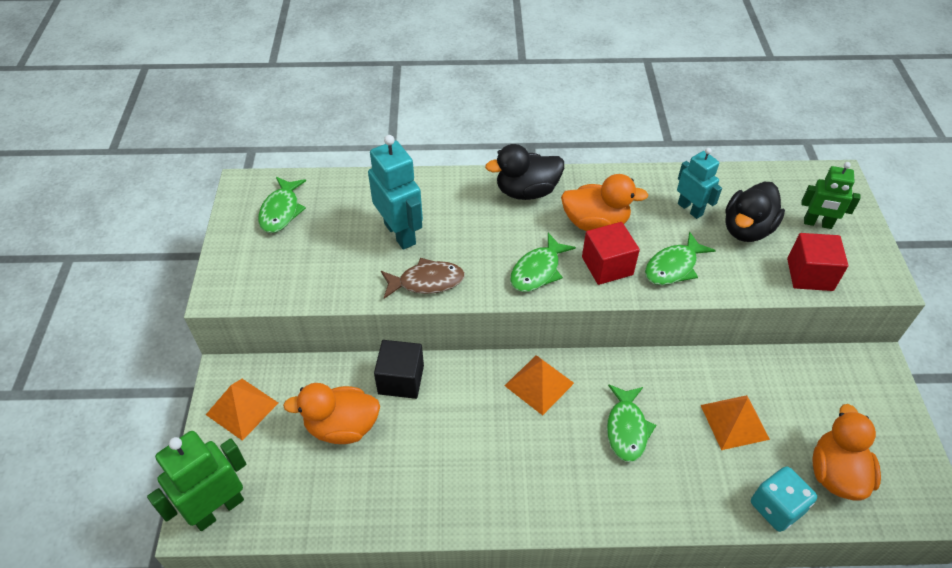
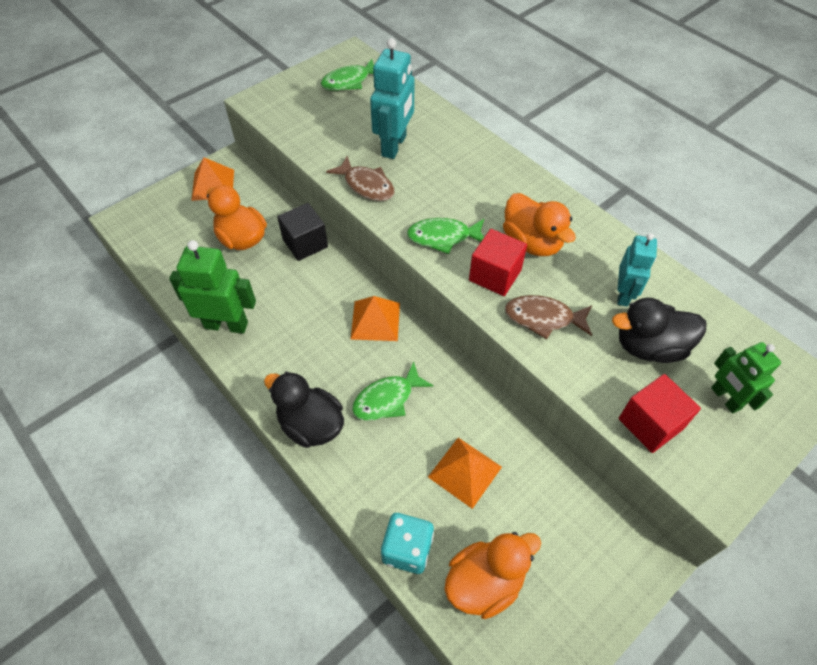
camera: 50 degrees right, 5 degrees up
(218, 509) = (137, 222): green robot -> green robot (226, 325)
(526, 191) = (515, 184): black duck -> black duck (311, 425)
(673, 267) = (543, 318): green fish -> brown fish

